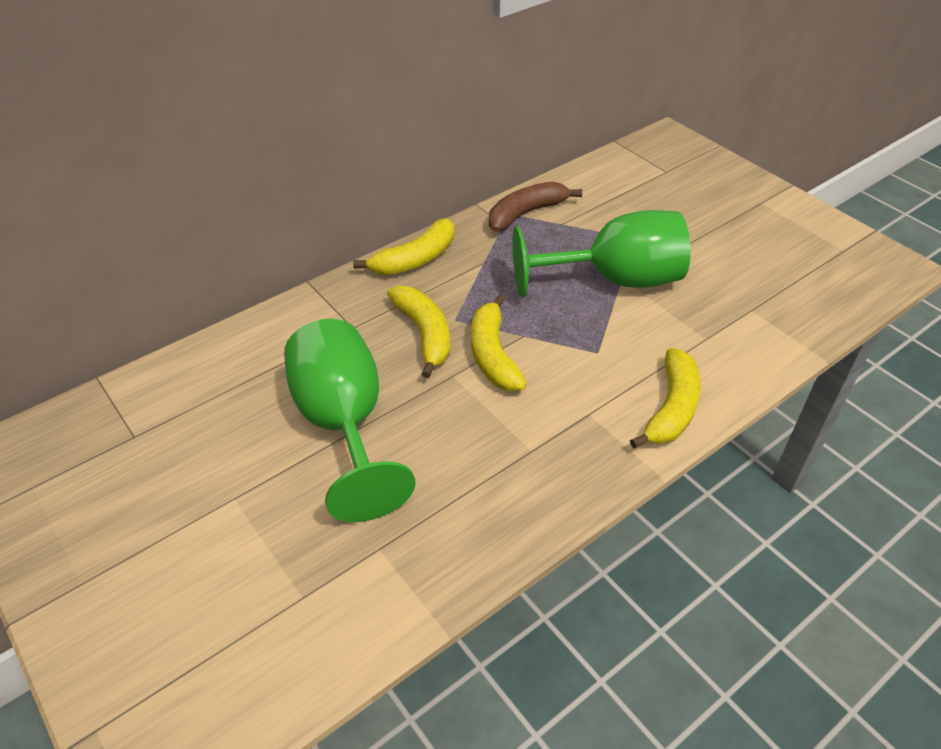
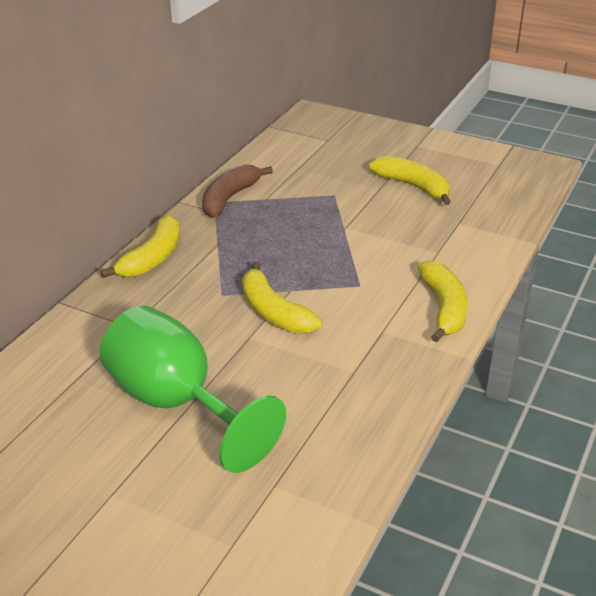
camera: 25 degrees left, 10 degrees down
(424, 334) = (202, 313): yellow banana -> yellow banana (413, 186)
(614, 280) = (338, 229): green goblet -> none

